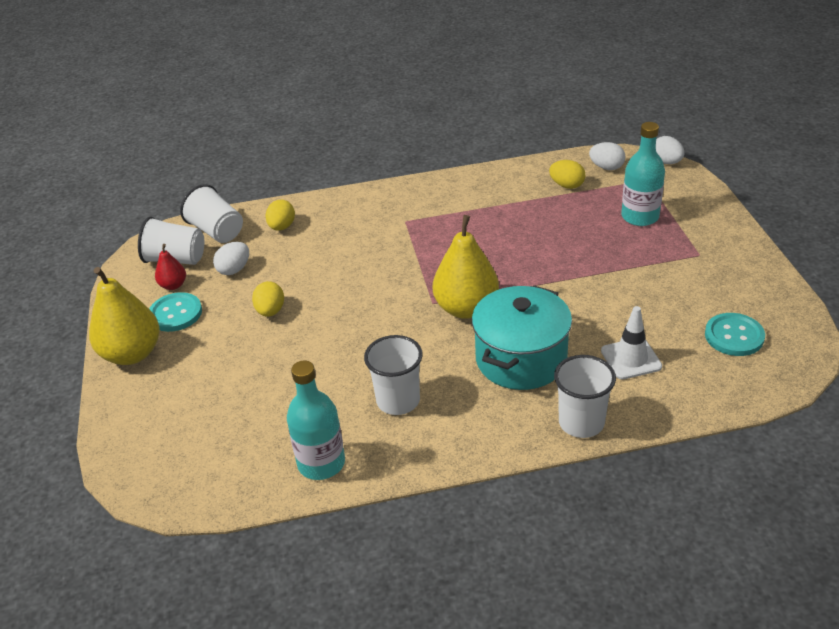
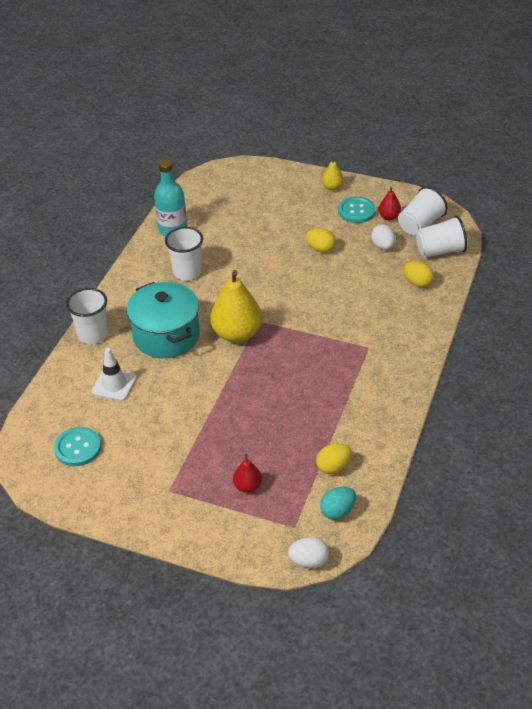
camera: 120 degrees right, 5 degrees up
(132, 354) = (332, 187): yellow pear -> yellow pear, size x0.49
(606, 167) = (337, 511): white egg -> turquoise egg
(640, 217) = (247, 486): turquoise bottle -> red pear

